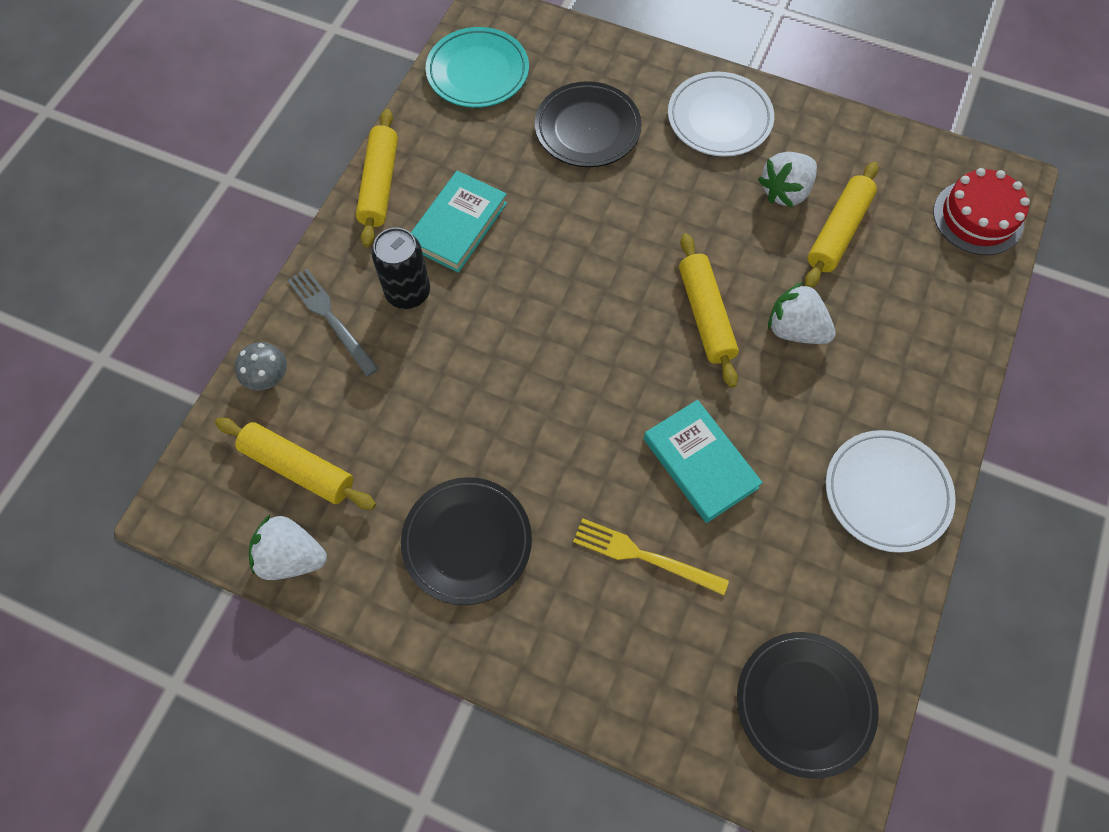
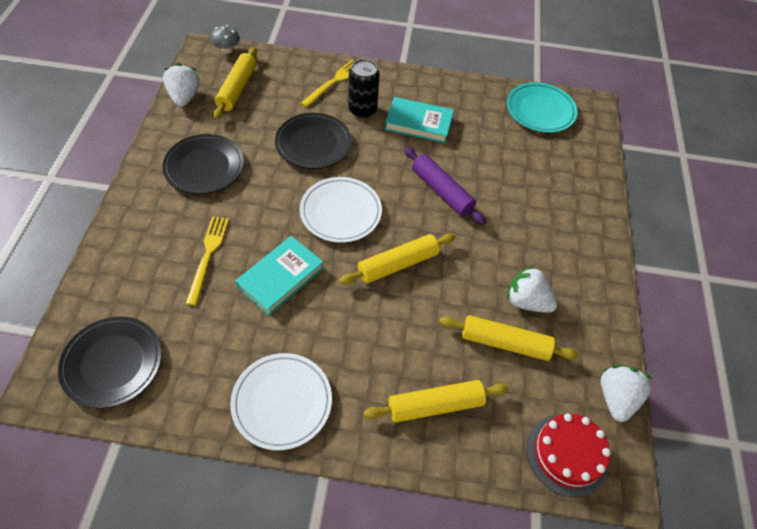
camera: 70 degrees right, 10 degrees down
(267, 376) = (289, 65): grey mushroom -> grey mushroom (227, 49)
(331, 319) = (334, 82): grey fork -> yellow fork
(380, 184) = (433, 83): yellow rolling pin -> yellow rolling pin (435, 405)
(587, 129) = (524, 174): black plate -> black plate (313, 144)
(594, 231) = (442, 191): none -> purple rolling pin
(719, 119) = (573, 249): white plate -> white plate (340, 212)
(795, 329) = (404, 323): white strawberry -> white strawberry (616, 398)

